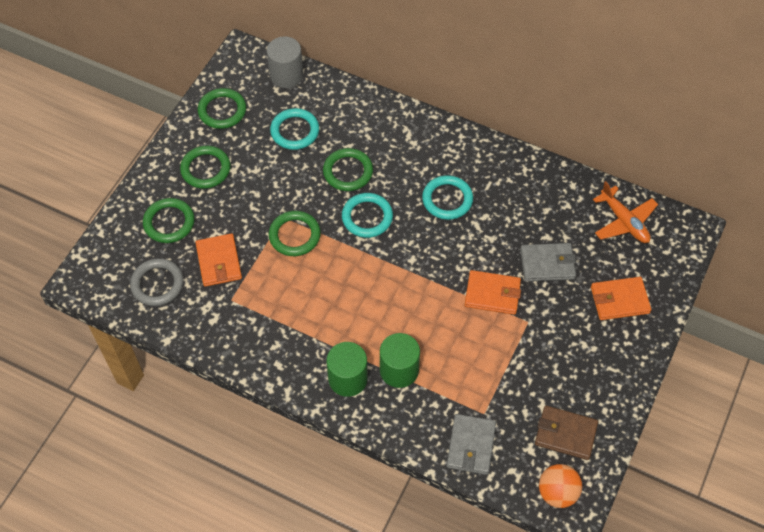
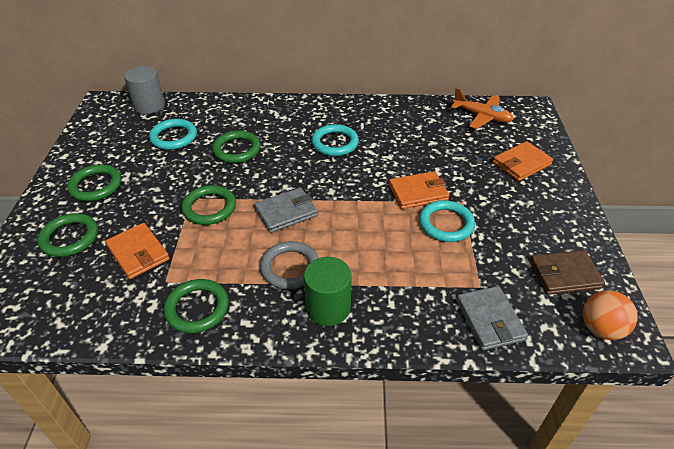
camera: 25 degrees left, 15 degrees down
(157, 284) = (73, 295): grey ring -> grey ring (290, 268)
(222, 111) = (97, 142): green ring -> green ring (197, 308)
(367, 217) = (272, 174): turquoise ring -> turquoise ring (446, 224)
(399, 370) = (375, 280): green cylinder -> none
(547, 264) = (446, 159): grey wallet -> grey wallet (286, 212)

